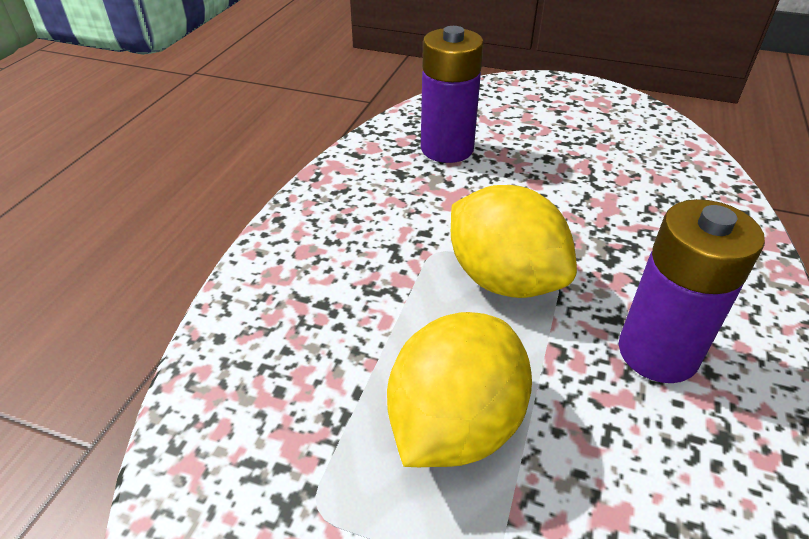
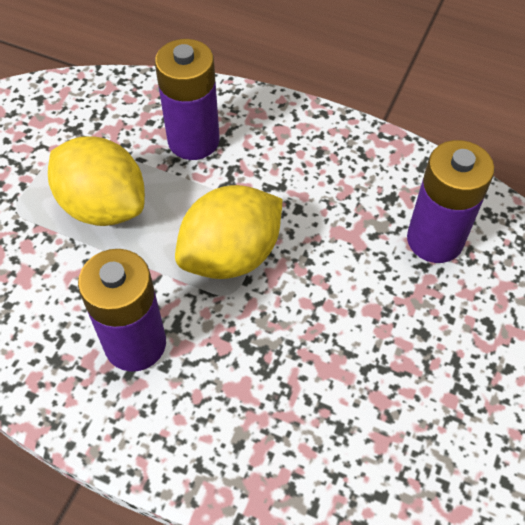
camera: 95 degrees right, 15 degrees up
(321, 332) = (193, 141): none -> purple battery

